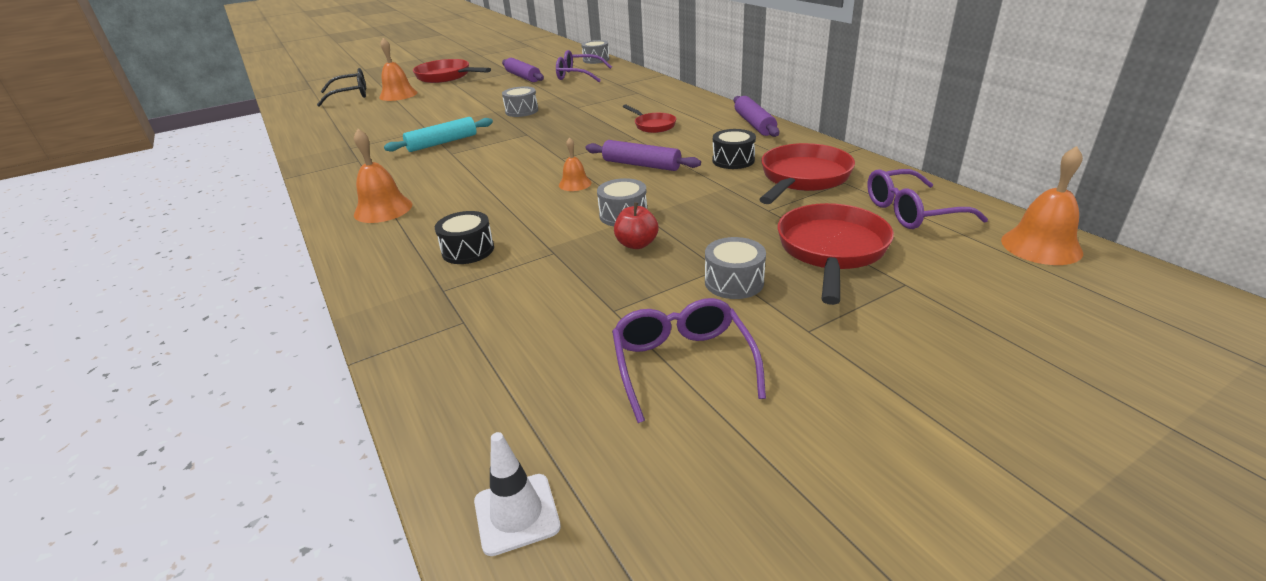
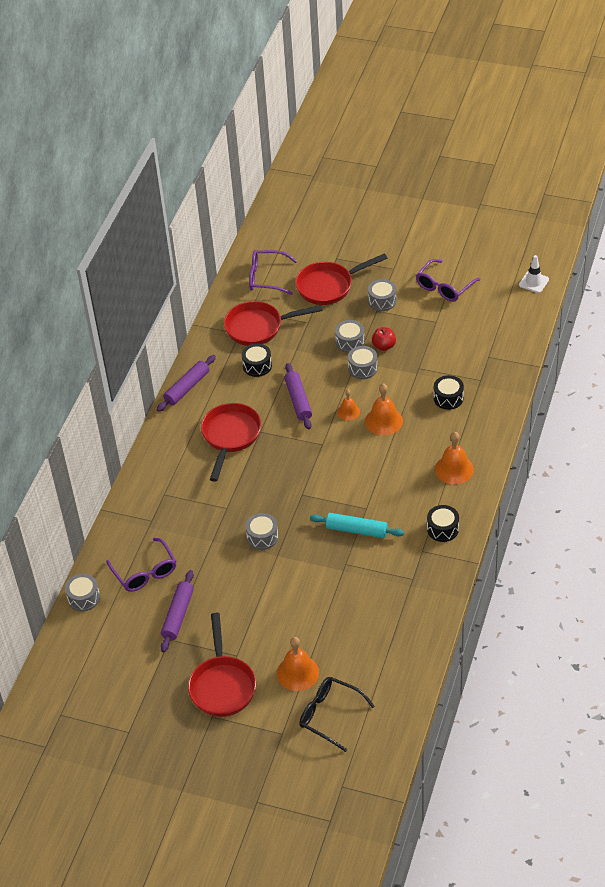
camera: 130 degrees left, 15 degrees up
(349, 176) = (442, 529): none -> black drum
(653, 125) = (230, 437): red pan -> red pan, size x1.76
(684, 224) = (350, 342): none -> grey drum
(911, 212) = (266, 278): purple glasses -> purple glasses turned 150 degrees clockwise
(1041, 246) = (267, 234): orange bell -> orange bell (384, 421)

